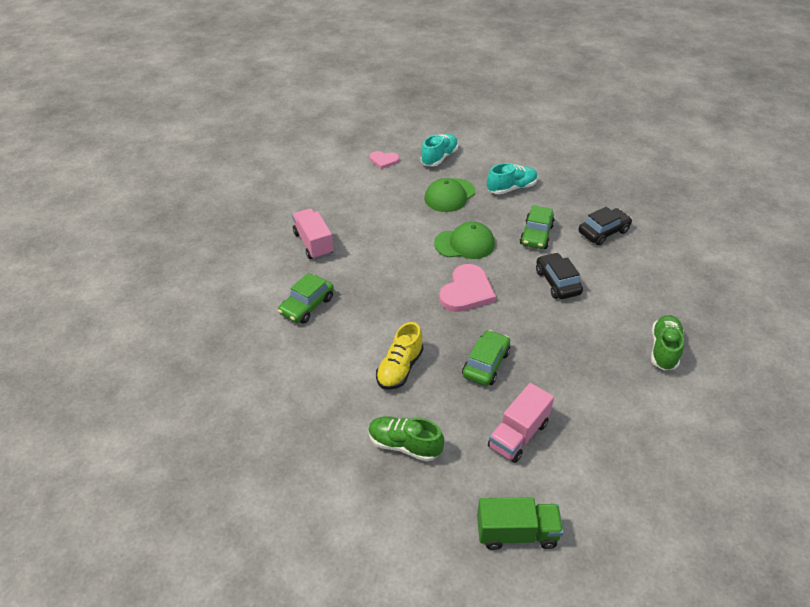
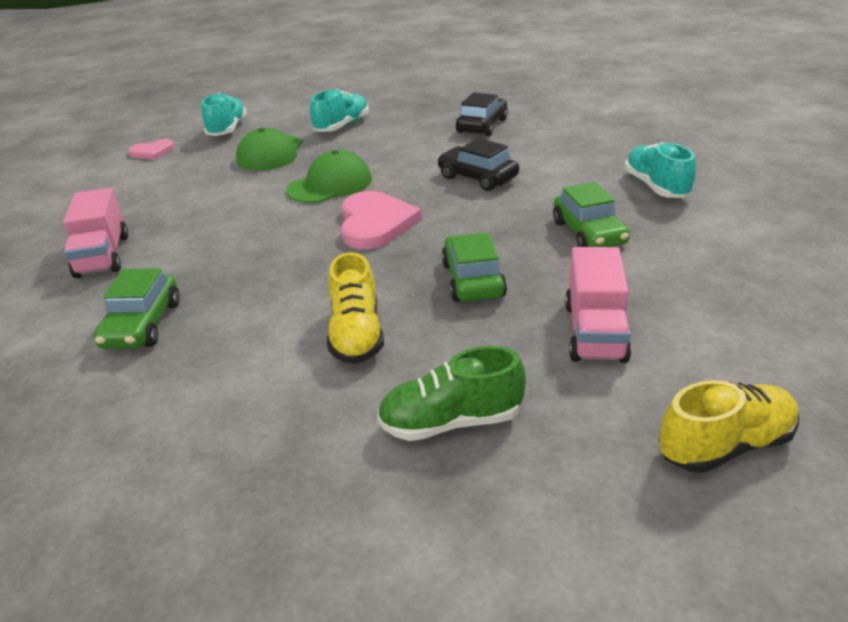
camera: 30 degrees left, 10 degrees down
(313, 243) = (103, 256): pink truck -> pink truck turned 135 degrees counterclockwise
(516, 533) = (725, 445): green truck -> yellow shoe
(536, 235) = (411, 151): green car -> green car (589, 233)
(664, 349) = (656, 187): green shoe -> turquoise shoe

